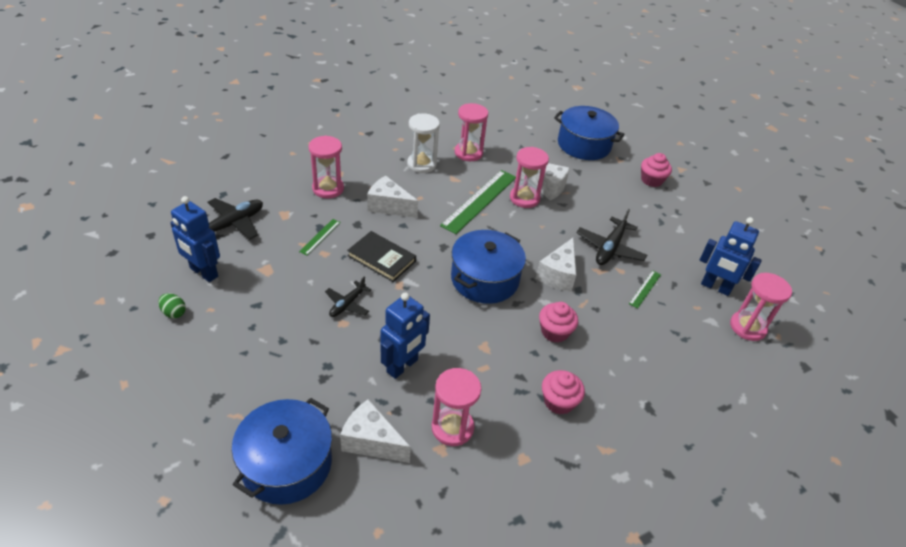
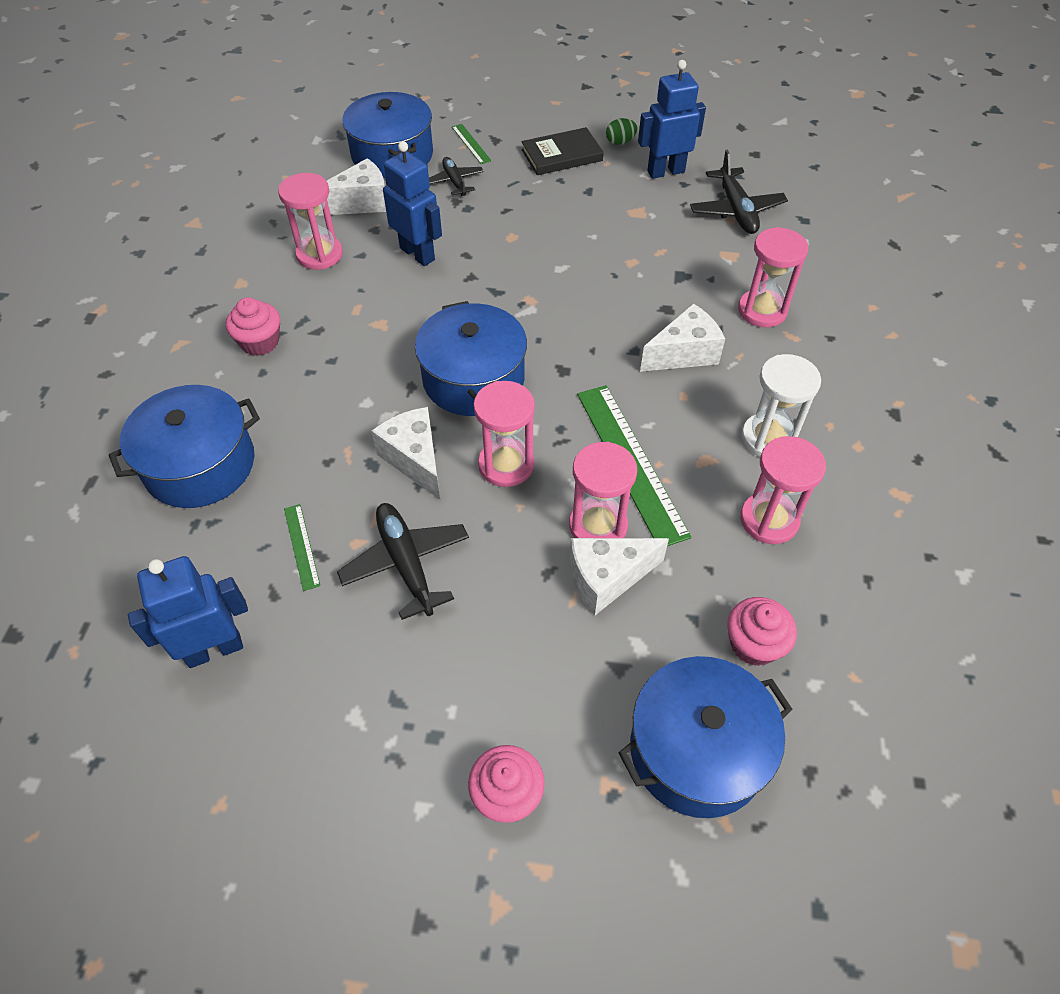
camera: 130 degrees right, 10 degrees up
(320, 237) = (664, 269): green ruler -> green ruler (471, 144)
(347, 304) = (535, 249): black plane -> black plane (454, 181)
(381, 258) = (585, 304): black book -> black book (562, 155)
(402, 366) = (418, 254): blue robot -> blue robot turned 150 degrees clockwise
(554, 332) = (338, 395): pink cupcake -> pink cupcake (754, 644)
(658, 363) = (200, 464): none -> blue pot
(747, 327) = (125, 623): pink hourglass -> pink hourglass (506, 465)

